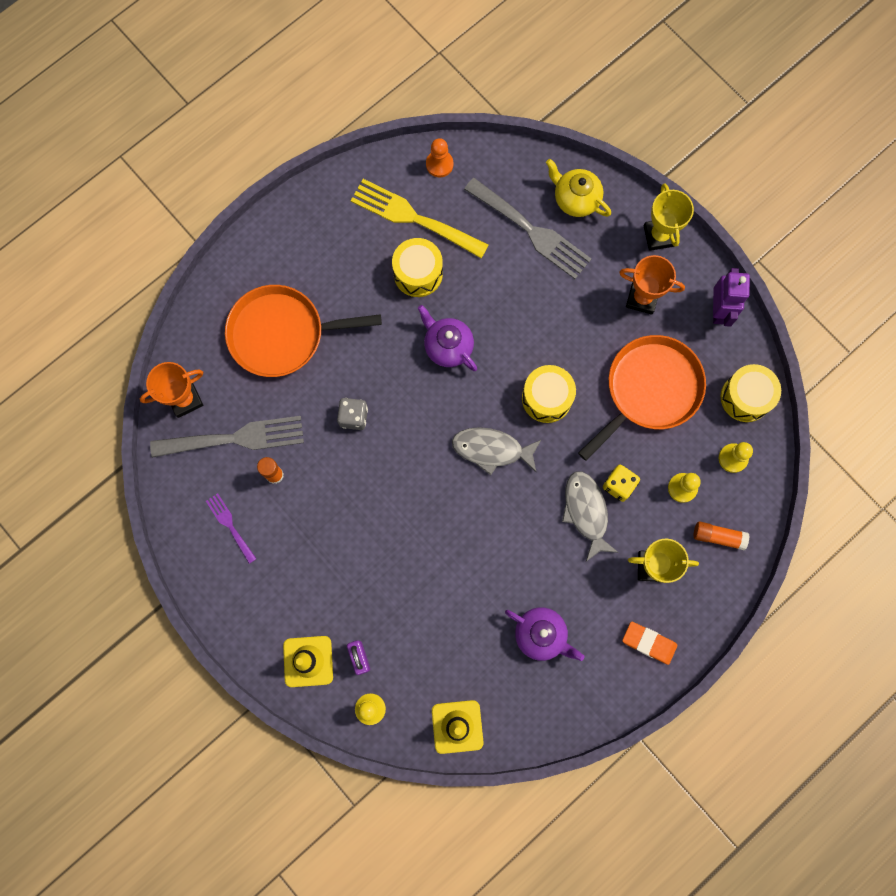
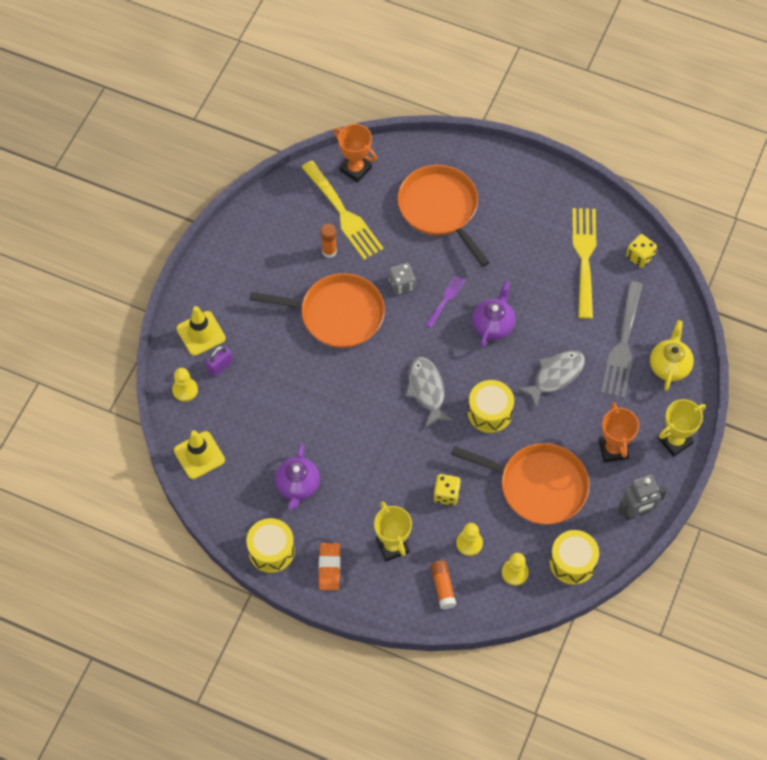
camera: 65 degrees right, 15 degrees down
(230, 525) = (276, 239): purple fork -> purple fork (446, 299)
(235, 438) = (343, 214): grey fork -> yellow fork
(357, 502) = (337, 314): none -> orange pan
(418, 273) = (540, 279): yellow drum -> yellow drum (271, 551)
(439, 164) = (639, 256): orange pawn -> yellow dice
(586, 512) = (412, 479): grey fish -> grey fish (555, 376)
(719, 310) = (636, 512): purple robot -> grey robot

